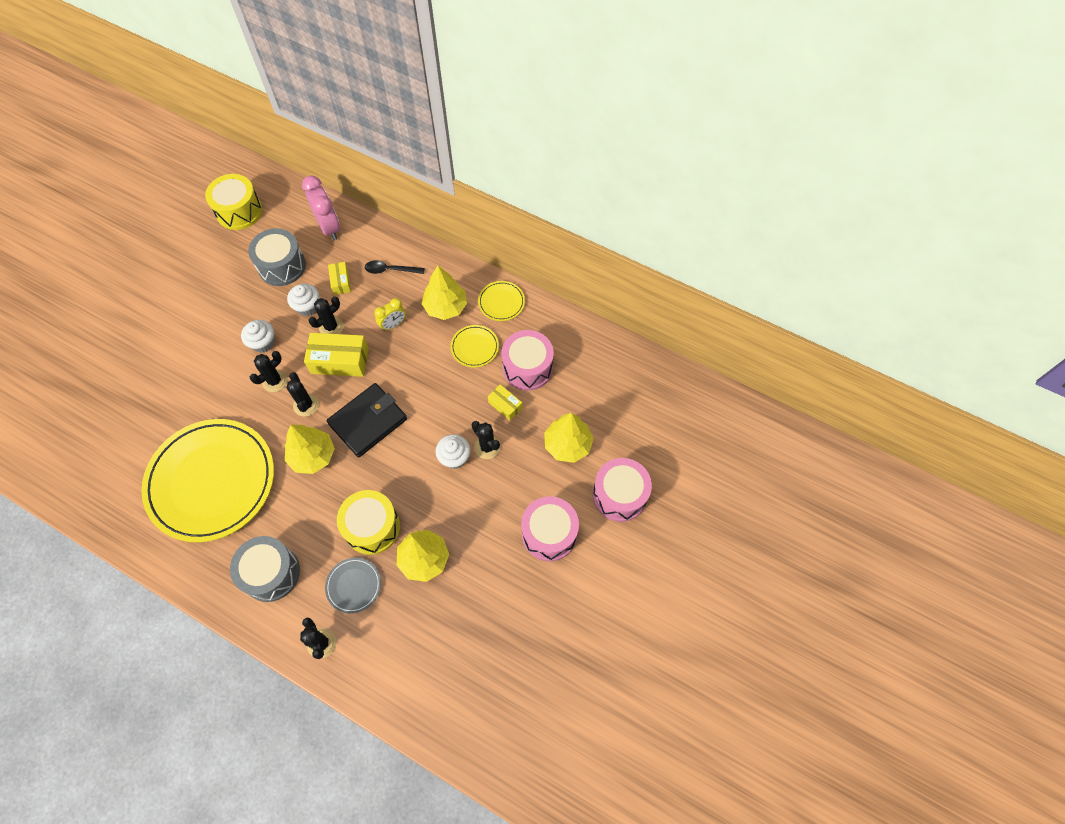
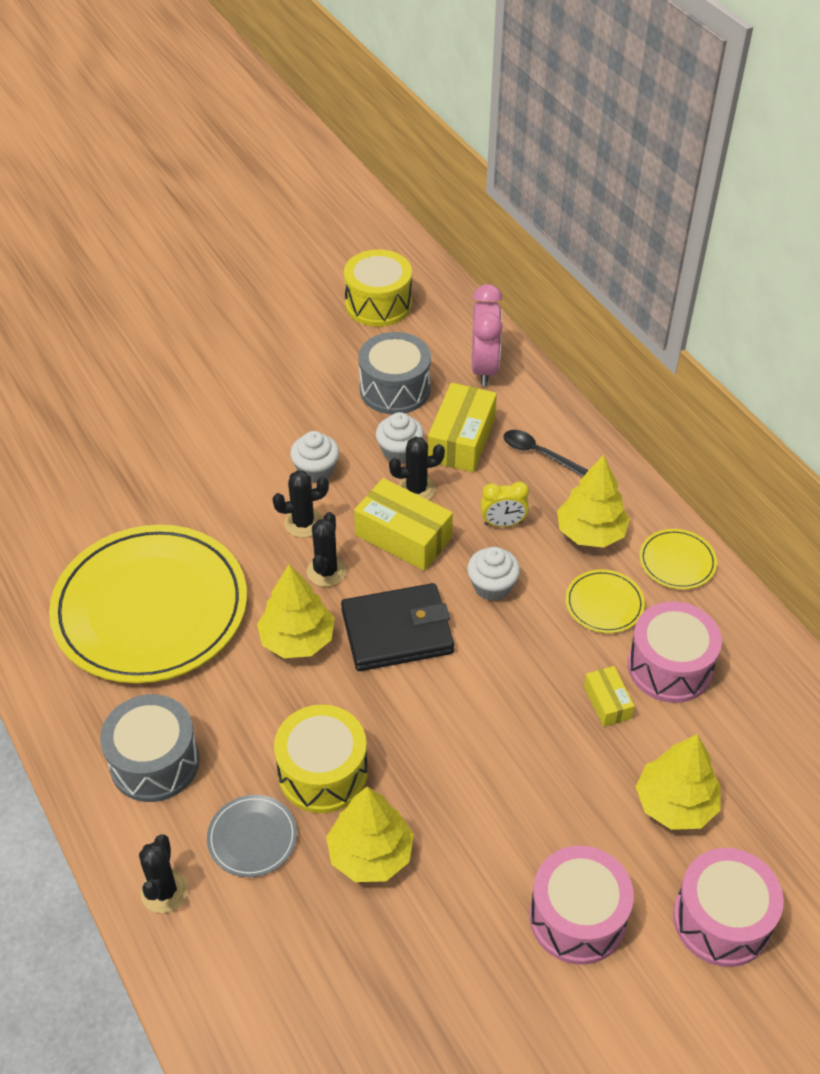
camera: 30 degrees right, 15 degrees down
(341, 282) = (461, 440): yellow box -> yellow box, size x1.83
(454, 457) = (492, 737): white cupcake -> white cupcake (492, 586)
(487, 447) = (548, 746): black cactus -> none

